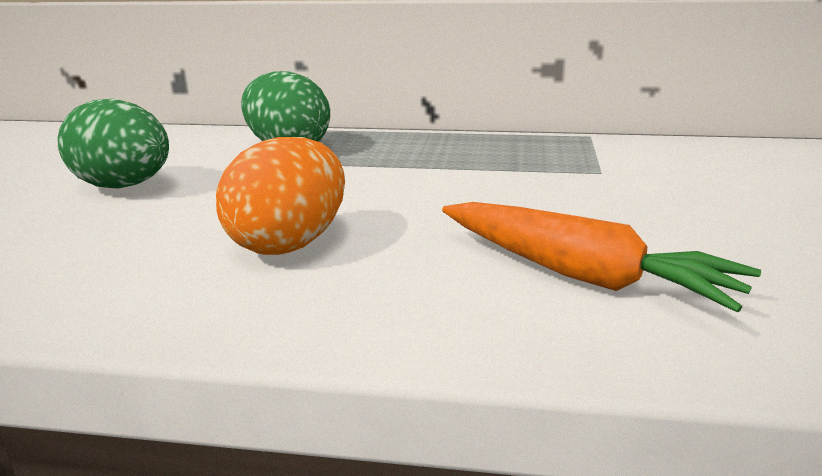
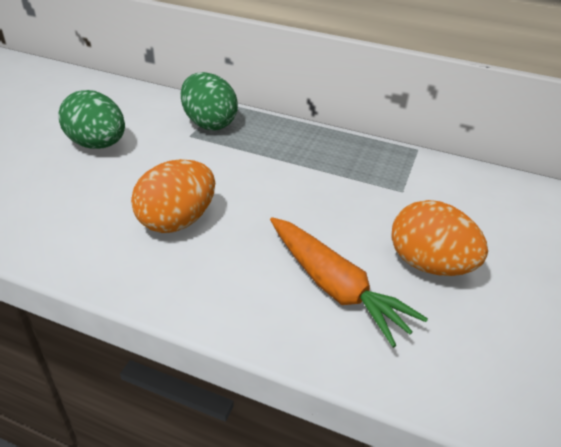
camera: 10 degrees right, 15 degrees up
(697, 232) = (428, 265): none -> orange egg

